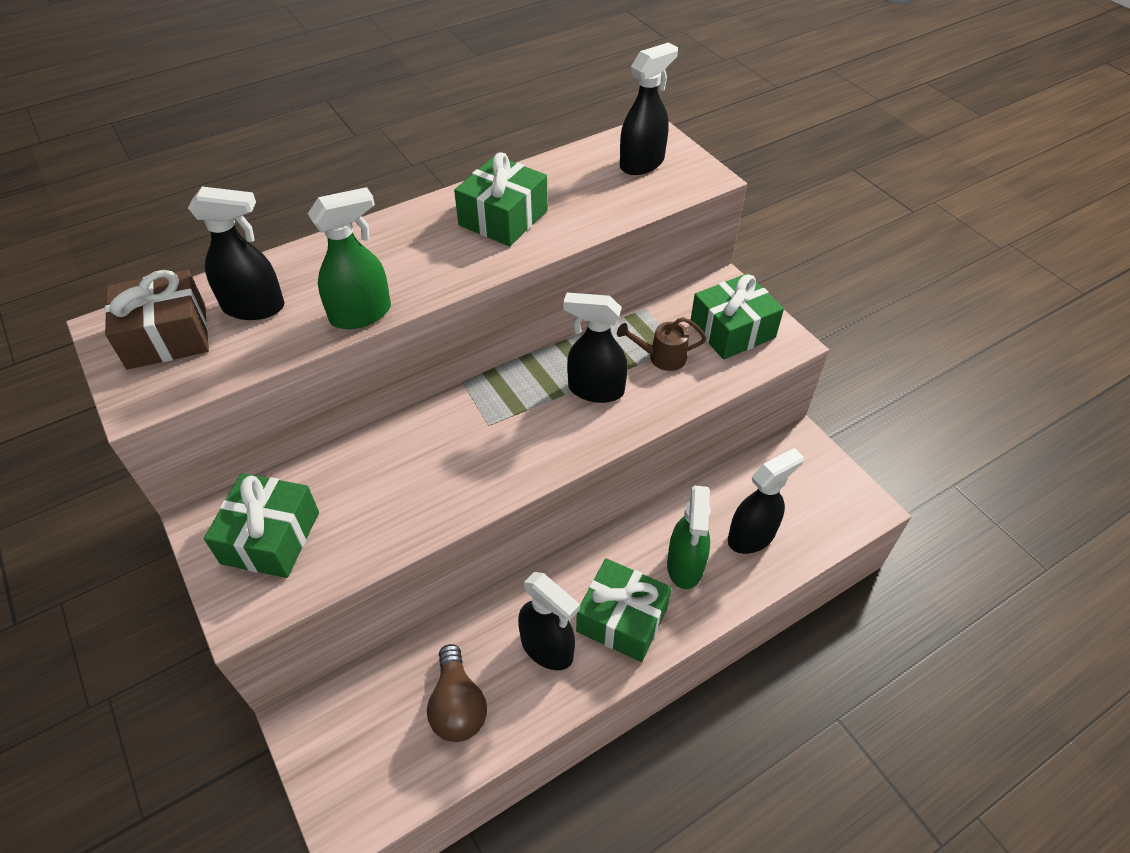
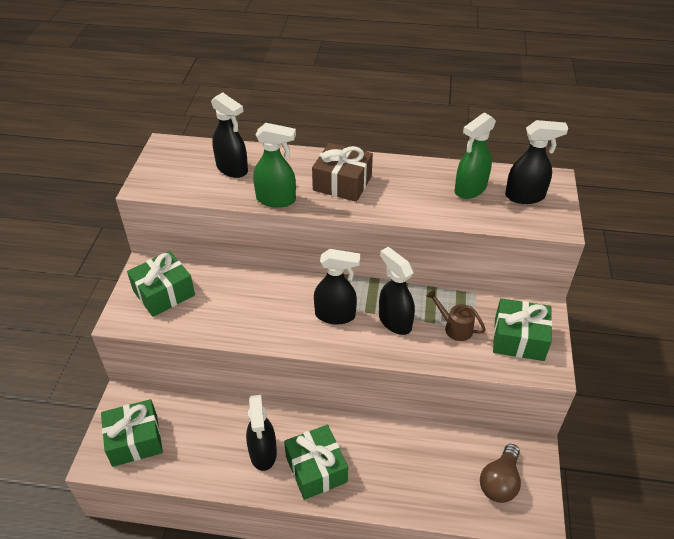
camera: 40 degrees right, 5 degrees down
(167, 336) = (183, 162): brown gift -> brown gift (342, 183)
(457, 706) = (193, 447): brown light bulb -> brown light bulb (500, 482)
(503, 218) = (403, 187): green gift -> green gift (135, 440)
(685, 566) = (381, 467): green spray bottle -> green spray bottle (470, 189)
(751, 536) = (440, 481): black spray bottle -> black spray bottle (335, 315)

